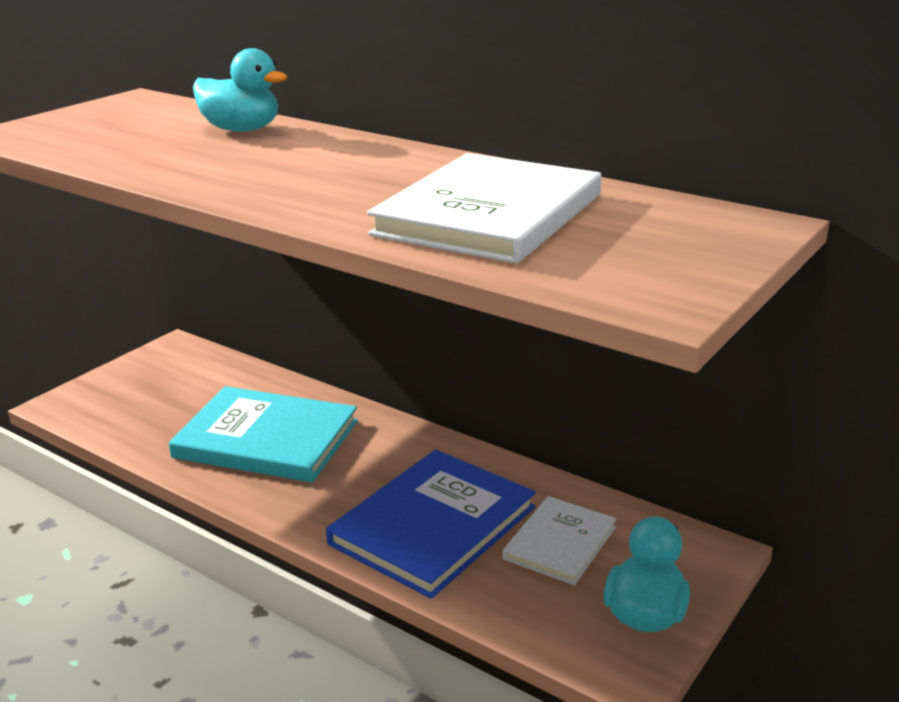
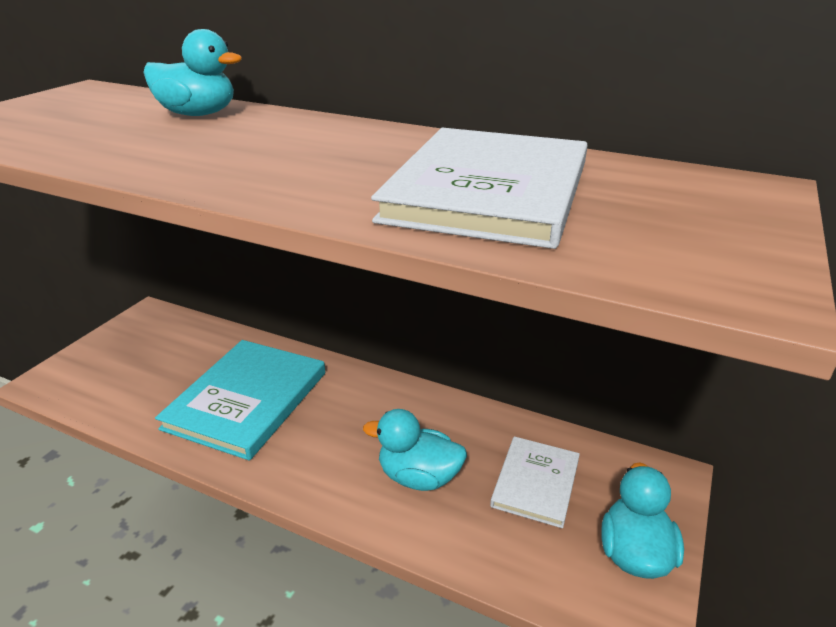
camera: 10 degrees left, 5 degrees up
(266, 439) = (246, 400): turquoise book -> turquoise book turned 75 degrees counterclockwise
(433, 525) = (418, 477): blue book -> turquoise duck

